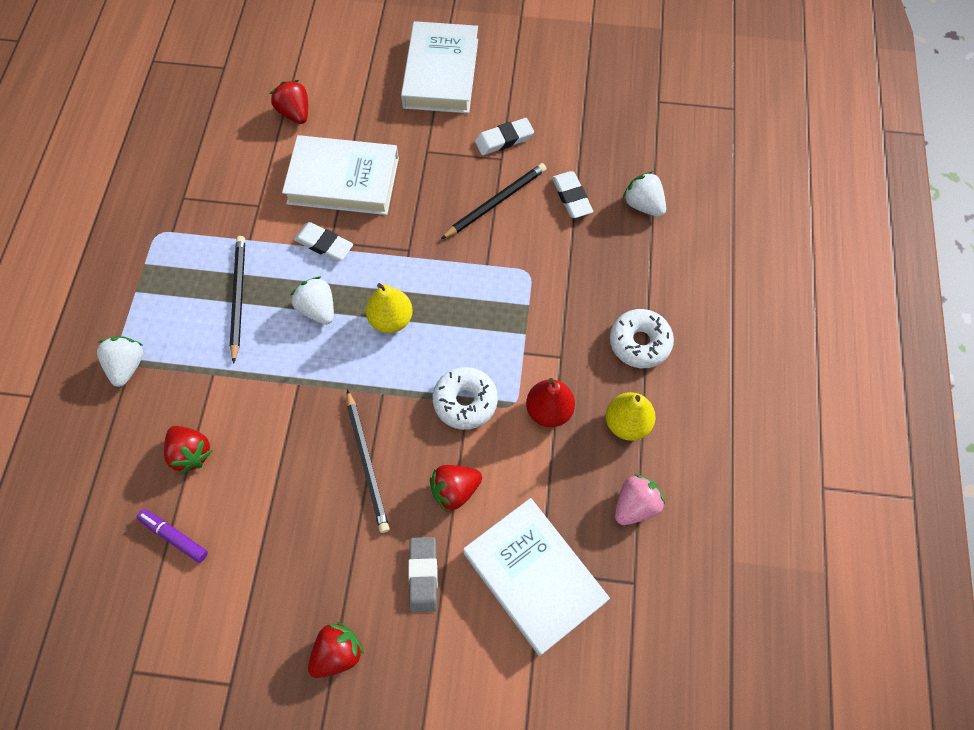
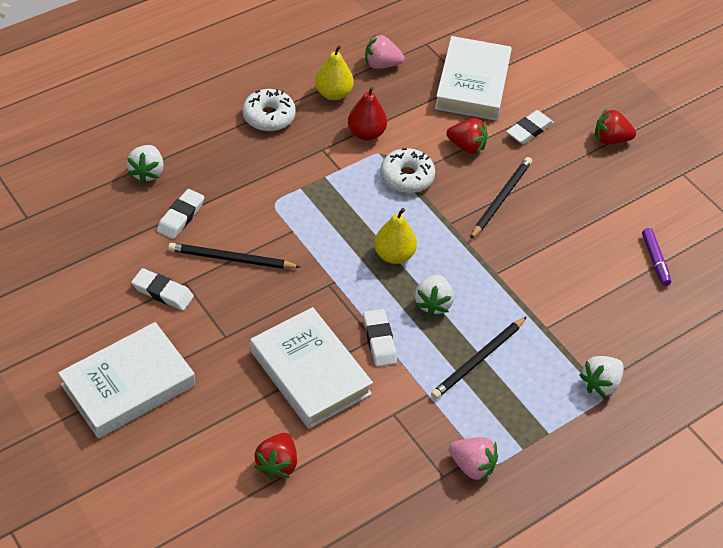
camera: 135 degrees left, 15 degrees down
(169, 221) = (472, 466): none -> pink strawberry
(191, 453) = (604, 294): red strawberry -> none
(423, 575) = (529, 130): grey eraser -> white eraser

